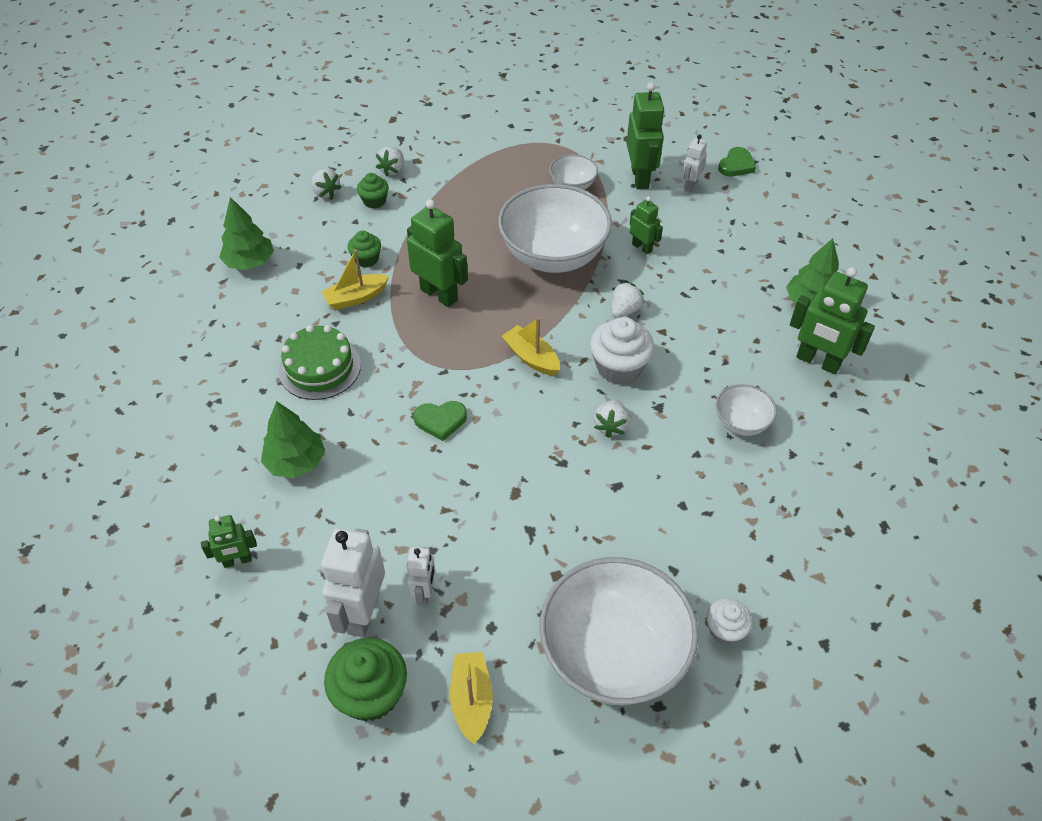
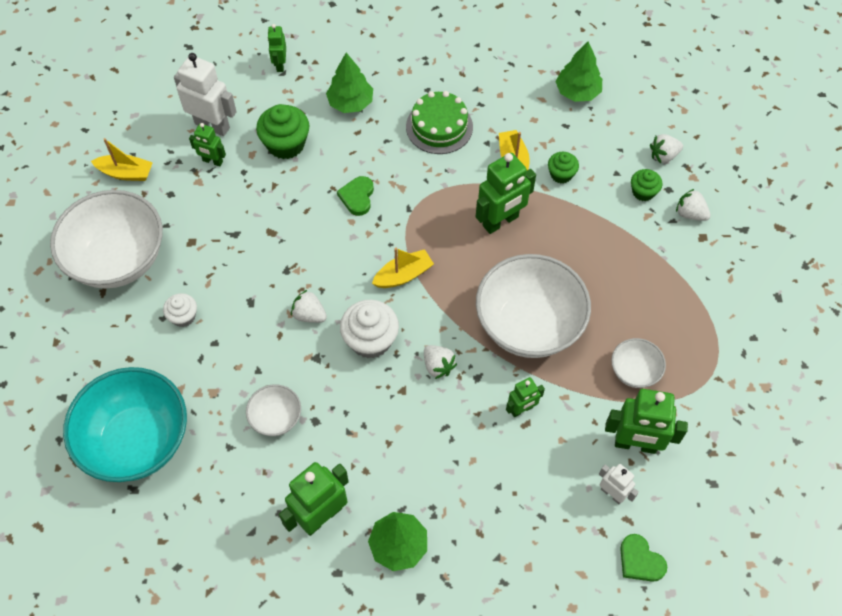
camera: 105 degrees right, 10 degrees up
(371, 694) = (155, 122): green cupcake -> green cupcake (286, 144)
(424, 592) = (212, 161): white robot -> green robot
(725, 630) = (103, 335): white cupcake -> white cupcake (183, 316)
(832, 541) = (137, 441): none -> turquoise bowl

